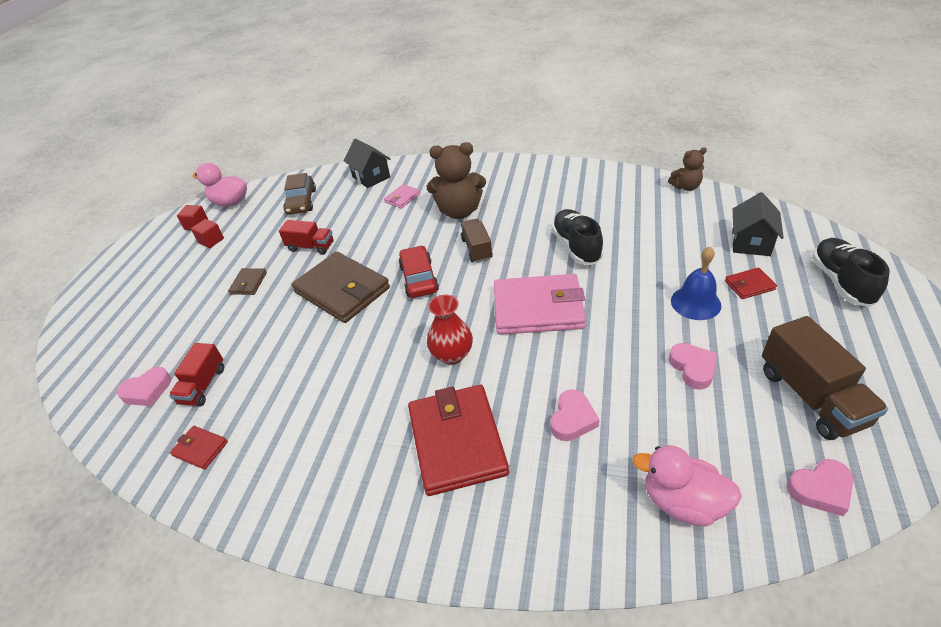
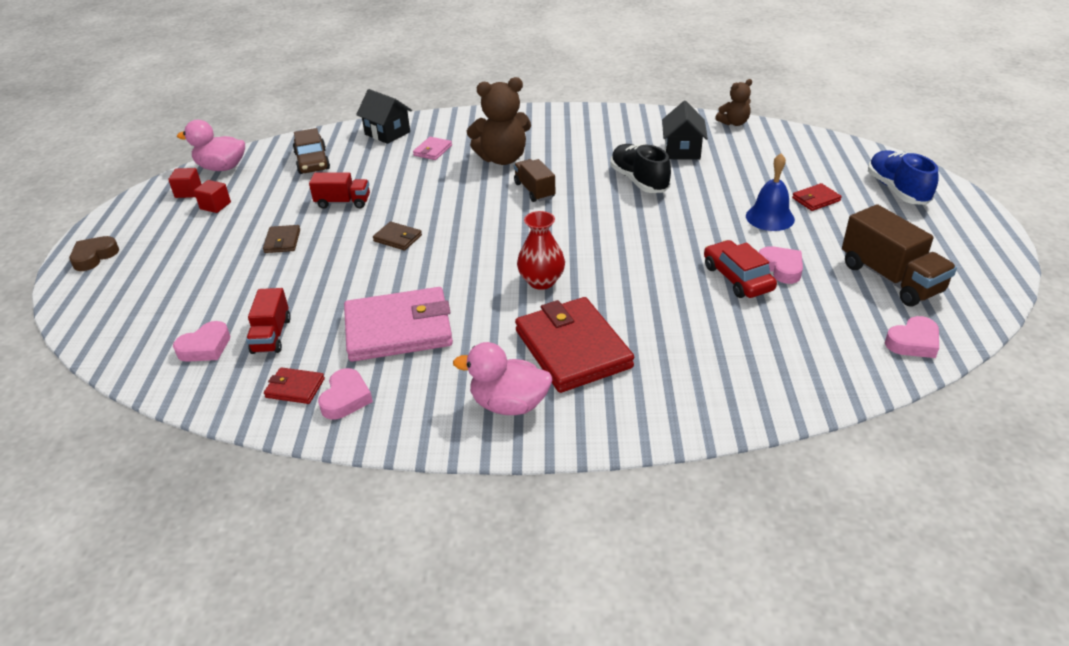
camera: 15 degrees left, 5 degrees down
(104, 283) = (94, 257): none -> brown heart
(342, 290) = (397, 238): brown wallet -> brown wallet, size x0.44
(419, 278) = (480, 221): red car -> red car (737, 278)
(538, 308) = (617, 235): pink wallet -> pink wallet (398, 329)
(572, 419) = (680, 319): pink heart -> pink heart (346, 398)
(682, 502) = (799, 366): pink duck -> pink duck (509, 404)
(750, 243) = (808, 165): black house -> black house (682, 150)
(841, 282) = (897, 190): black shoe -> blue shoe

